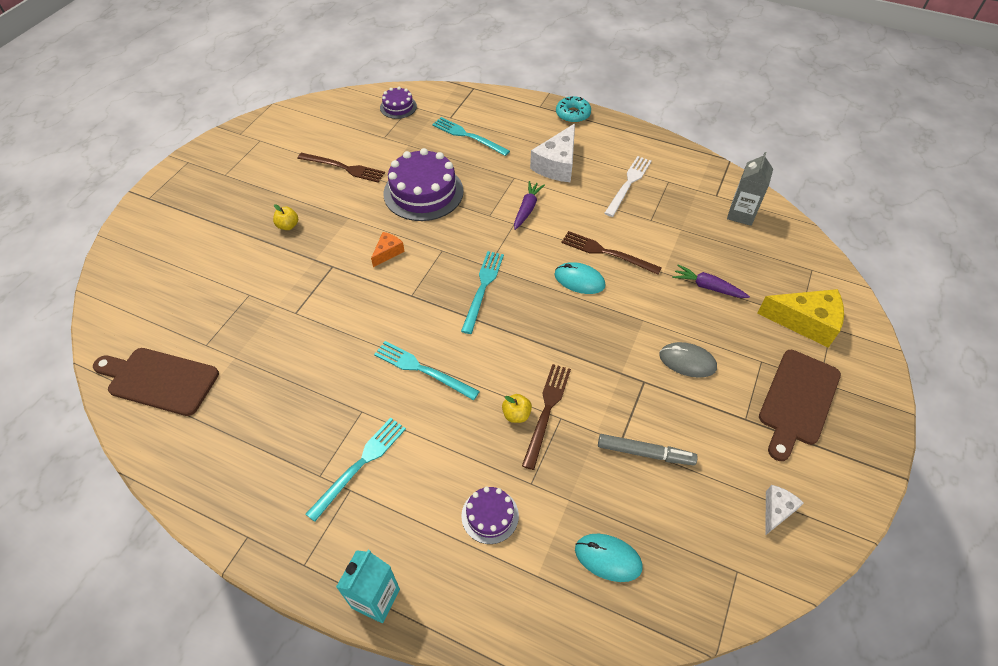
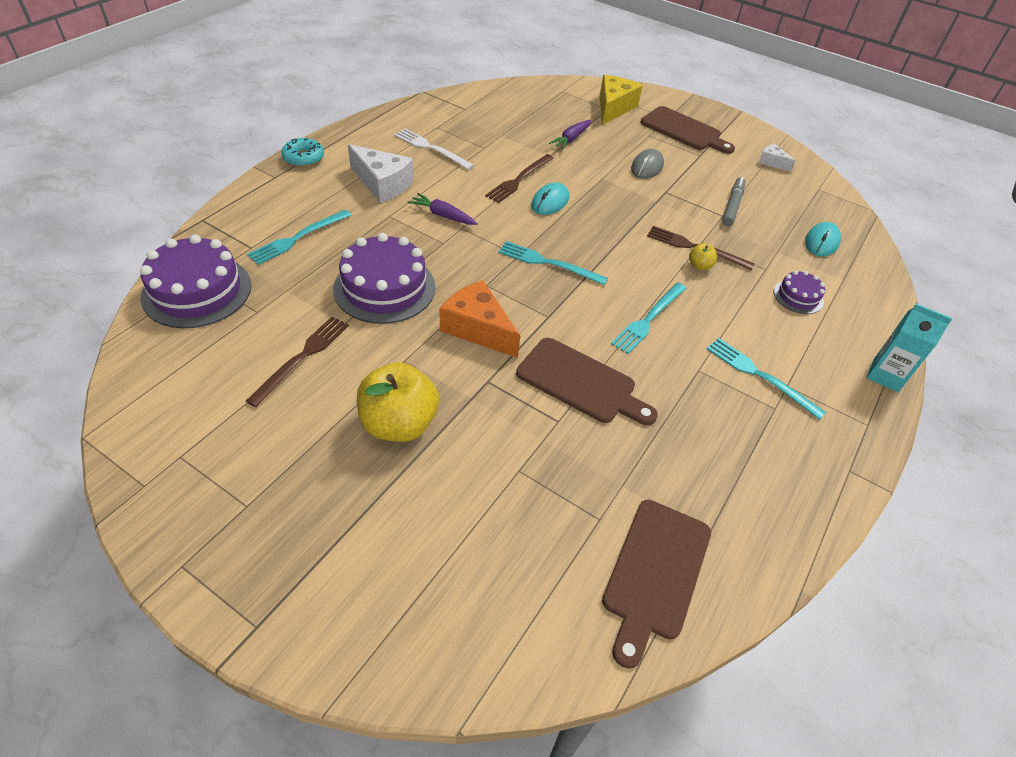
camera: 85 degrees left, 5 degrees down
(288, 226) = (399, 424): yellow apple -> yellow apple, size x2.29
(336, 324) = (580, 383): none -> brown cutting board
(388, 252) = (477, 329): orange cheese -> orange cheese, size x1.89
(398, 107) = (197, 291): purple cake -> purple cake, size x1.95
(741, 214) = (492, 103): grey carton -> none

